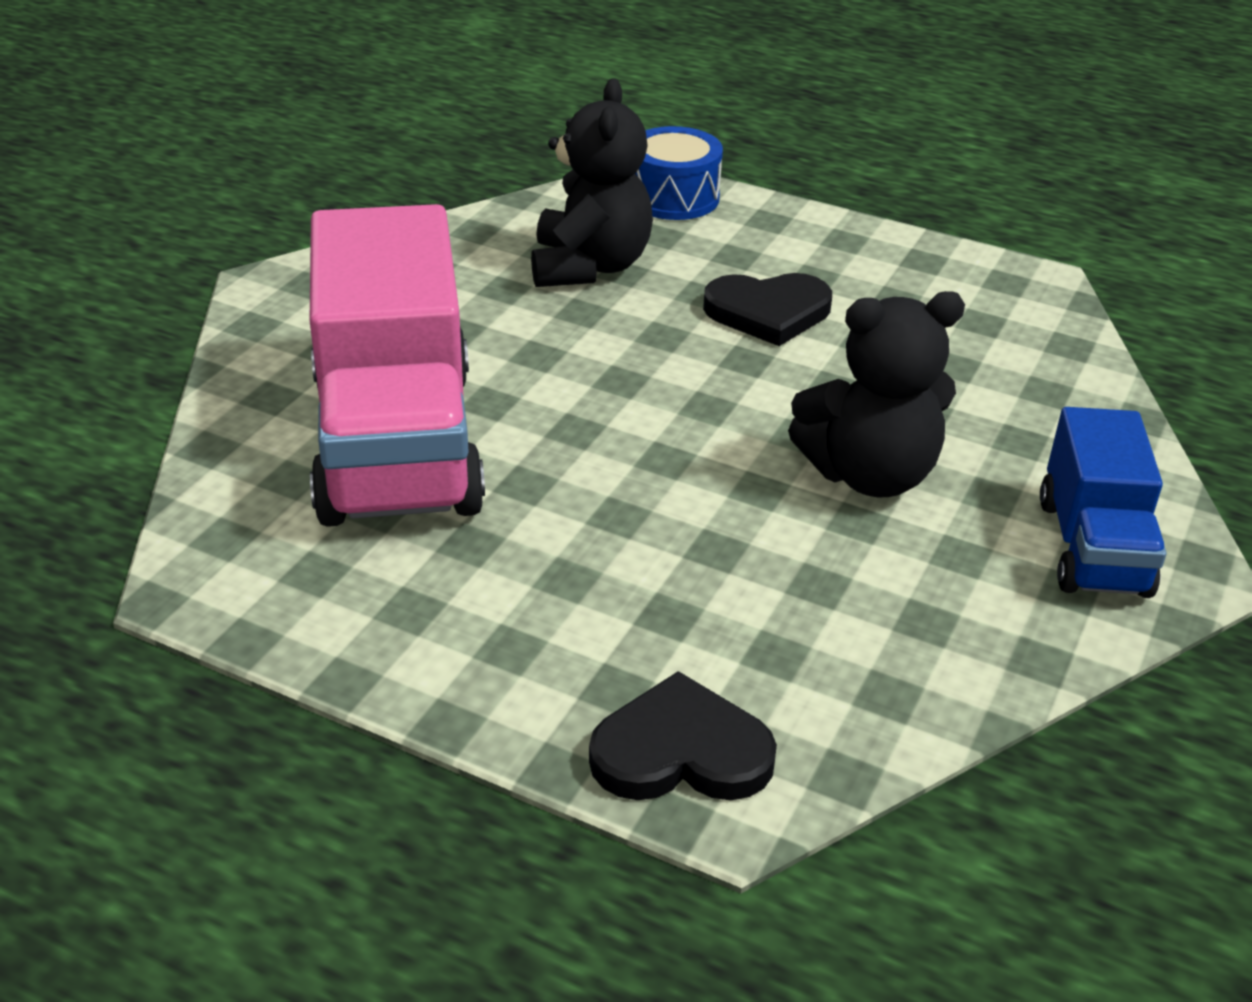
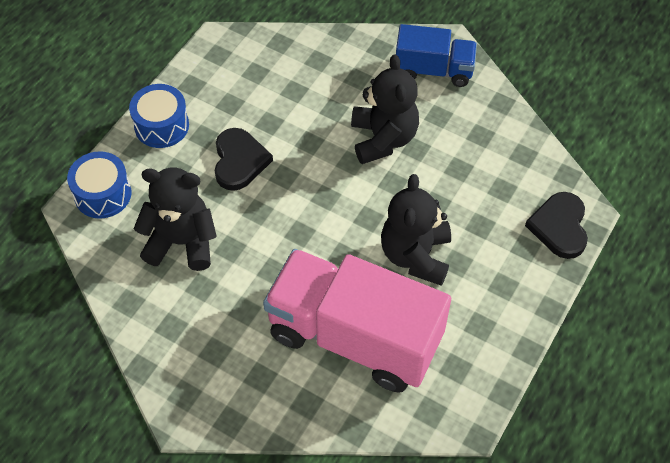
camera: 85 degrees left, 20 degrees up
(396, 444) = (354, 337): pink truck -> pink truck turned 150 degrees counterclockwise
(580, 519) = (415, 255): none -> black teddy bear
(824, 237) = (161, 125): none -> blue drum

